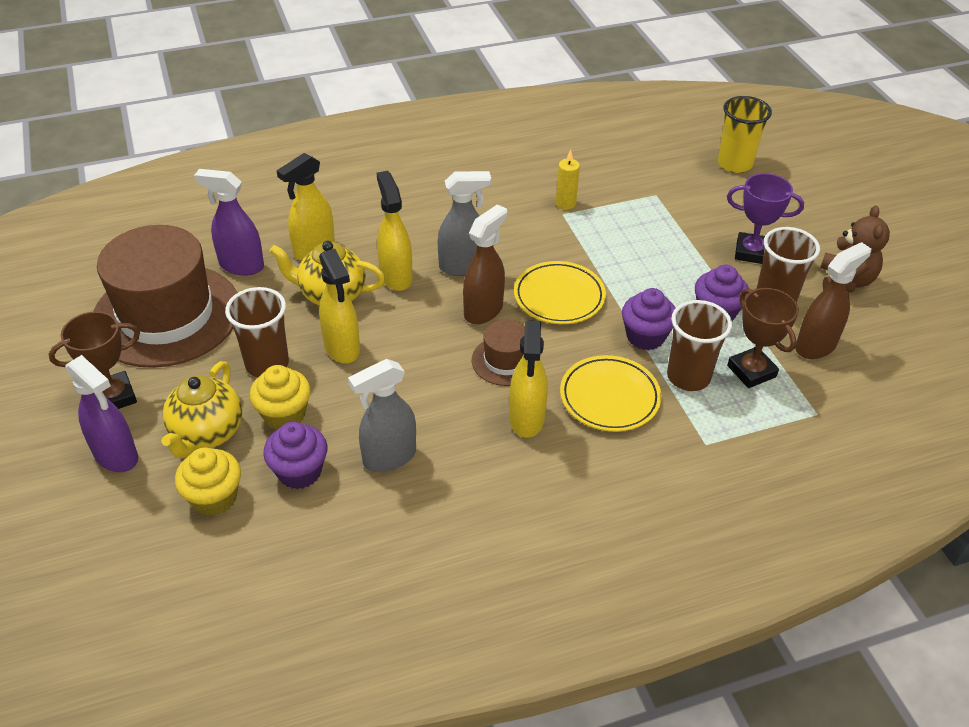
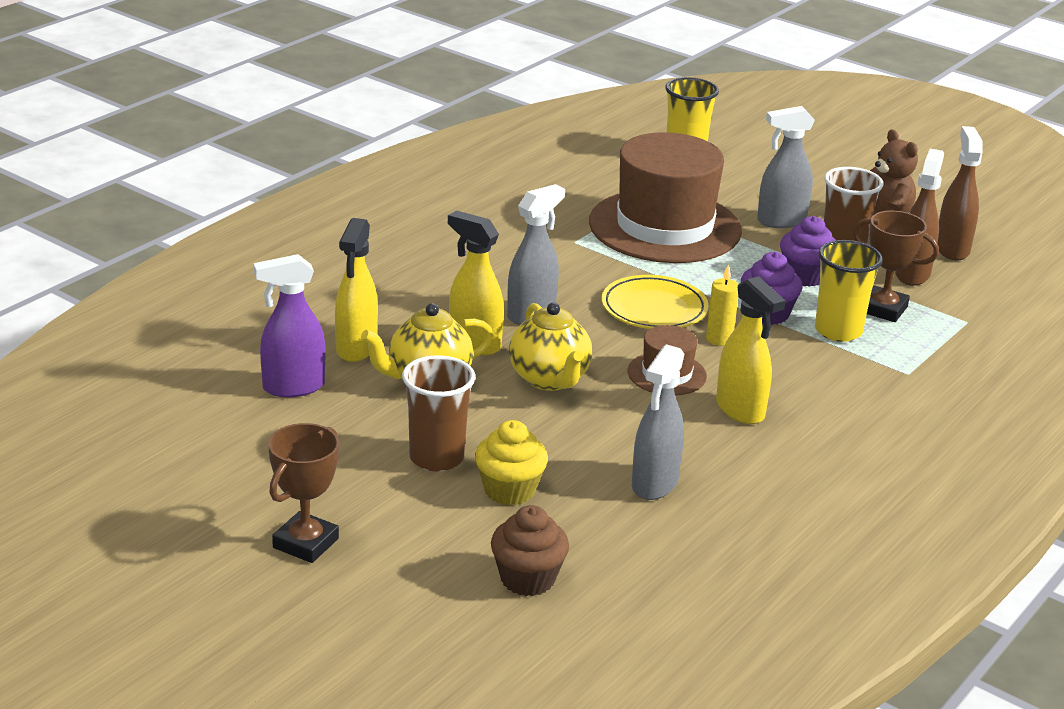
camera: 35 degrees left, 15 degrees down
(116, 456) = (378, 588): purple spray bottle -> none
(166, 315) = (266, 456): brown hat -> brown hat (665, 227)
(207, 434) = (450, 534): yellow teapot -> yellow teapot (549, 379)
(214, 498) = (527, 579): yellow cupcake -> brown cupcake
(299, 472) = (584, 527): purple cupcake -> none
(342, 348) = (497, 418): yellow spray bottle -> none
(483, 310) = (597, 342): brown spray bottle -> brown spray bottle (952, 249)
(565, 203) = (566, 232): yellow candle -> yellow candle (719, 339)
(609, 397) = (791, 369): yellow plate -> none
(688, 377) = (838, 331): brown cup -> yellow cup
(751, 252) = (781, 221): purple trophy -> grey spray bottle

